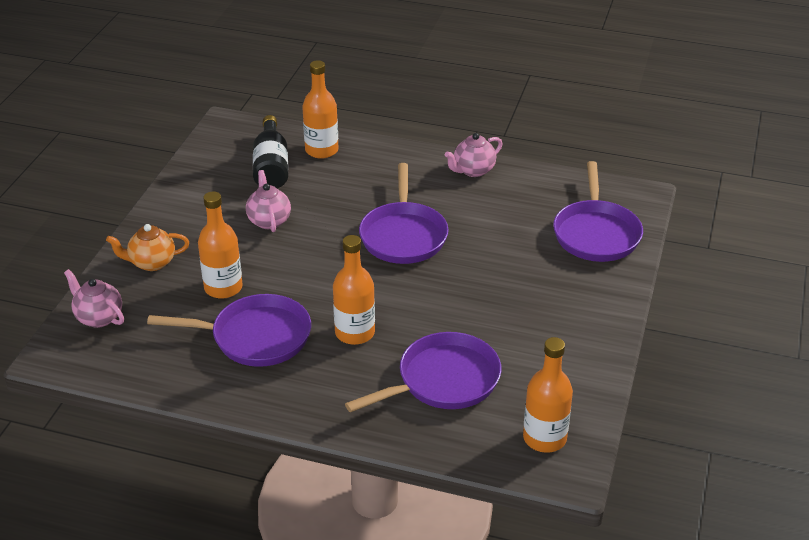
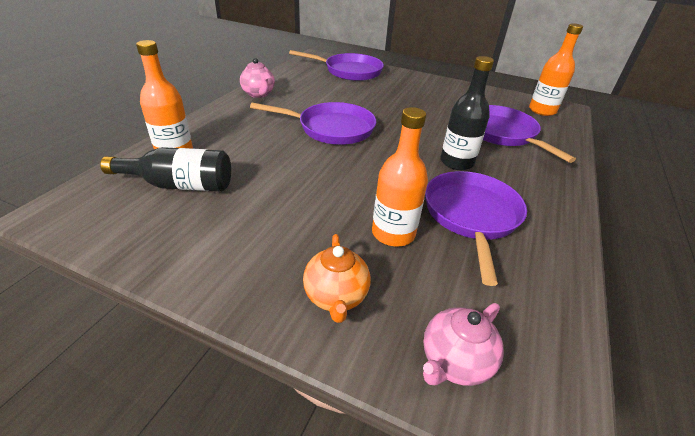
camera: 85 degrees left, 0 degrees up
(269, 221) = (282, 194): pink teapot -> none
(355, 333) = (456, 162): orange bottle -> black bottle

